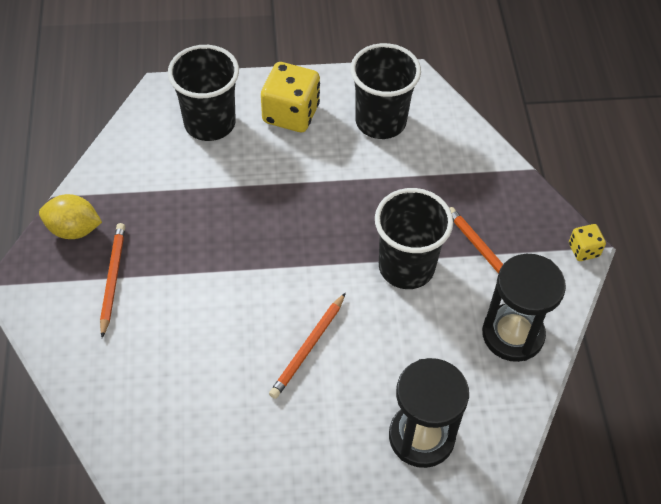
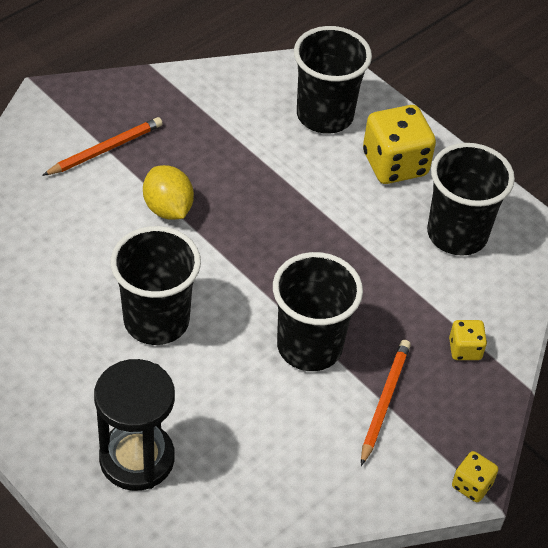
camera: 50 degrees right, 5 degrees down
(74, 229) = (130, 96): yellow lemon -> yellow lemon (168, 208)
(308, 347) = (156, 321): orange pencil -> black cup
(477, 181) = (465, 349): none -> yellow dice
(512, 334) = (312, 474): black hourglass -> none

